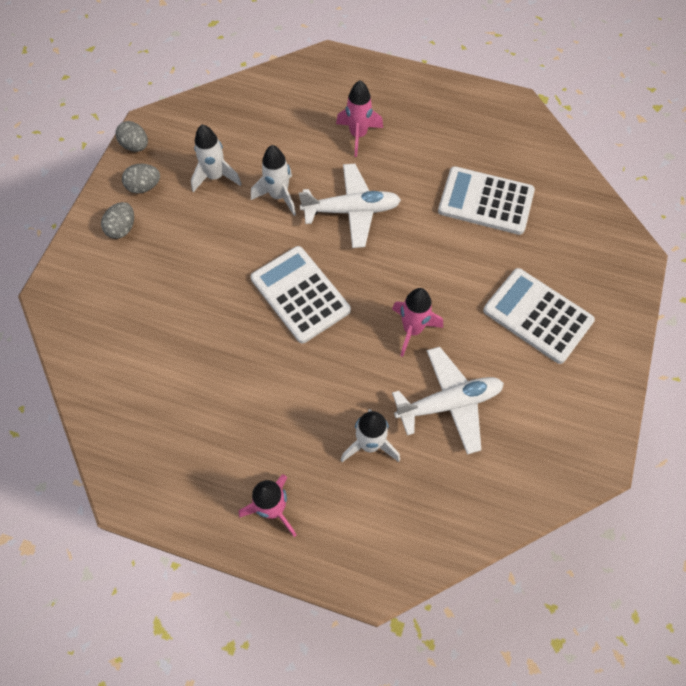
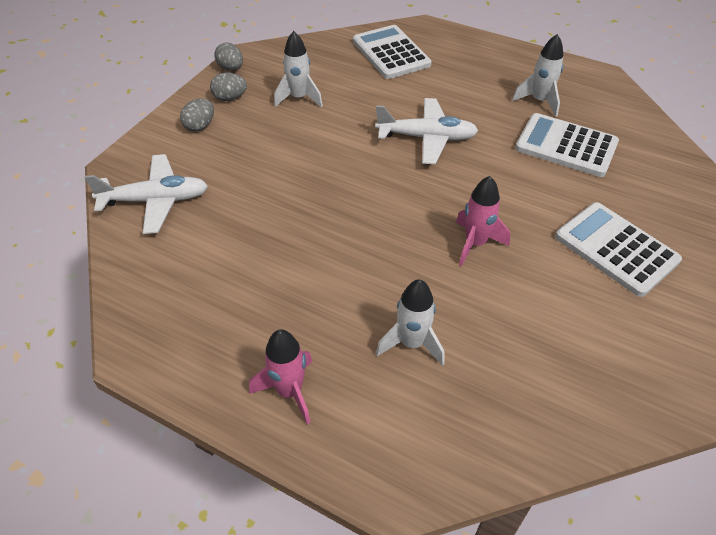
camera: 10 degrees right, 15 degrees down
(278, 196) = (356, 119): white rocket -> white rocket (539, 101)
(300, 294) = (361, 198): white calculator -> white calculator (391, 53)
(358, 135) = (443, 82): pink rocket -> none
(449, 403) = (508, 316): white plane -> white plane (155, 200)

